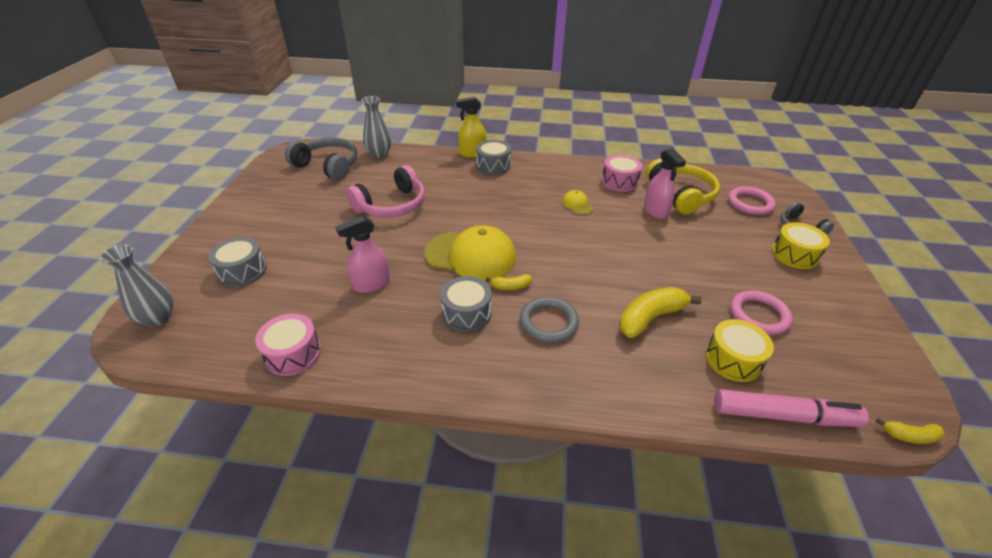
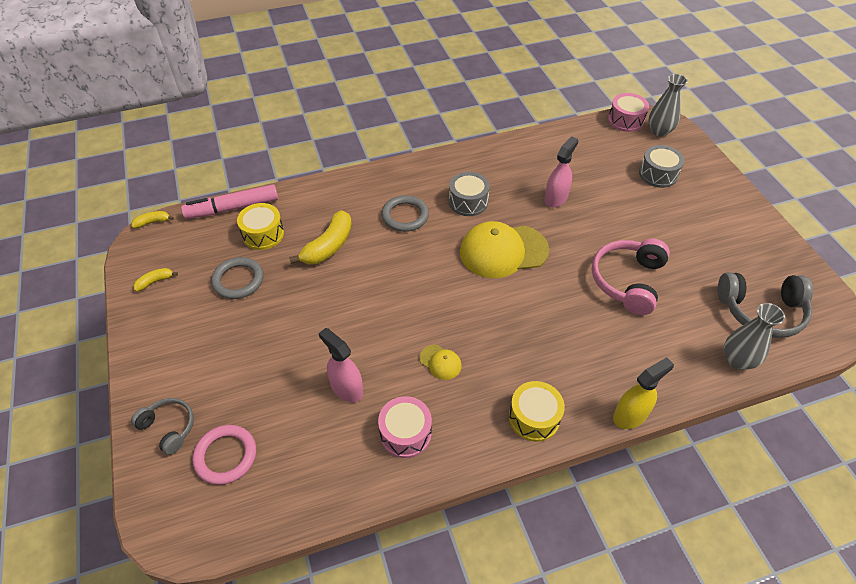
camera: 155 degrees right, 10 degrees up
(293, 354) = (552, 142): pink drum -> pink drum (625, 120)
(493, 166) = (582, 398): grey drum -> none
(511, 286) = (450, 234): yellow banana -> yellow banana (155, 282)
(681, 195) = (319, 437): yellow headphones -> none
(759, 315) = (238, 280): pink ring -> grey ring
(794, 255) = (188, 373): yellow drum -> yellow drum (534, 418)

